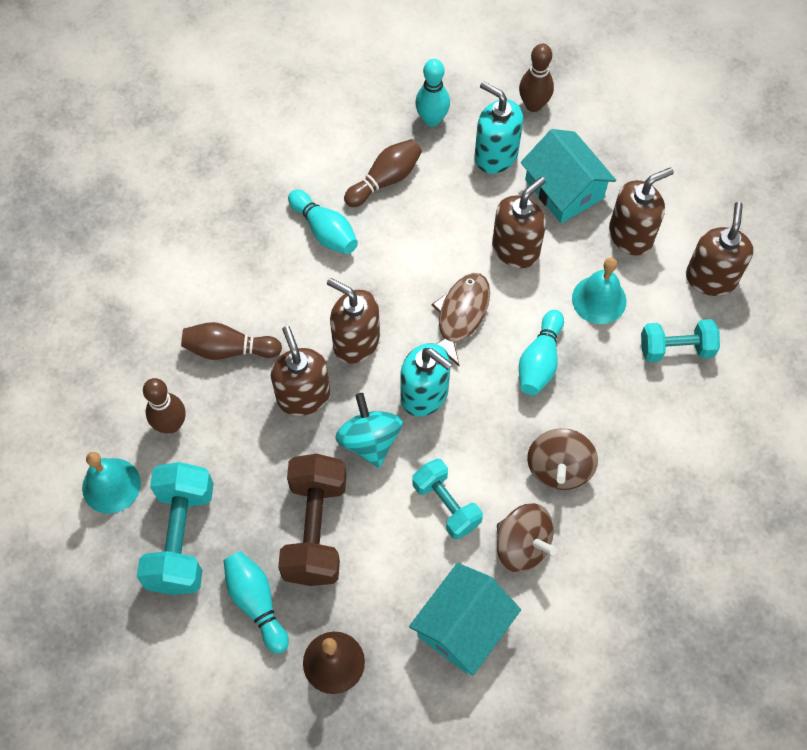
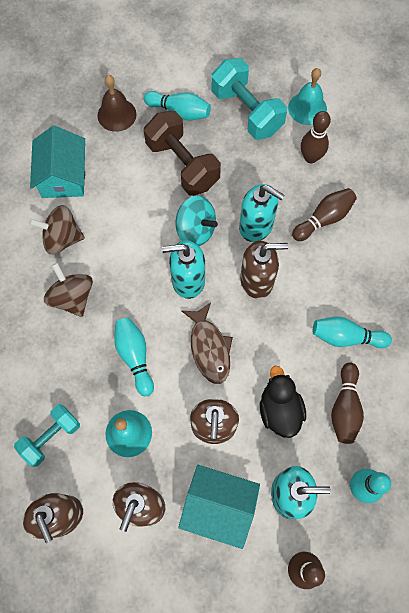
camera: 140 degrees right, 5 degrees up
(303, 396) = (256, 226): brown soap dispenser -> turquoise soap dispenser
(444, 219) = (279, 410): none -> black duck
(446, 505) = (122, 228): turquoise dumbbell -> none

